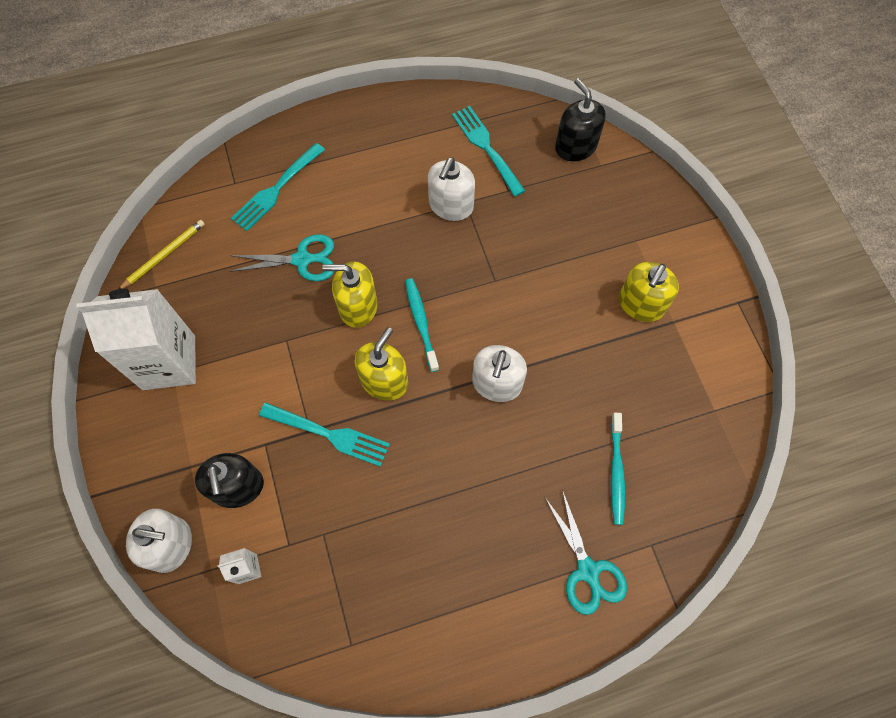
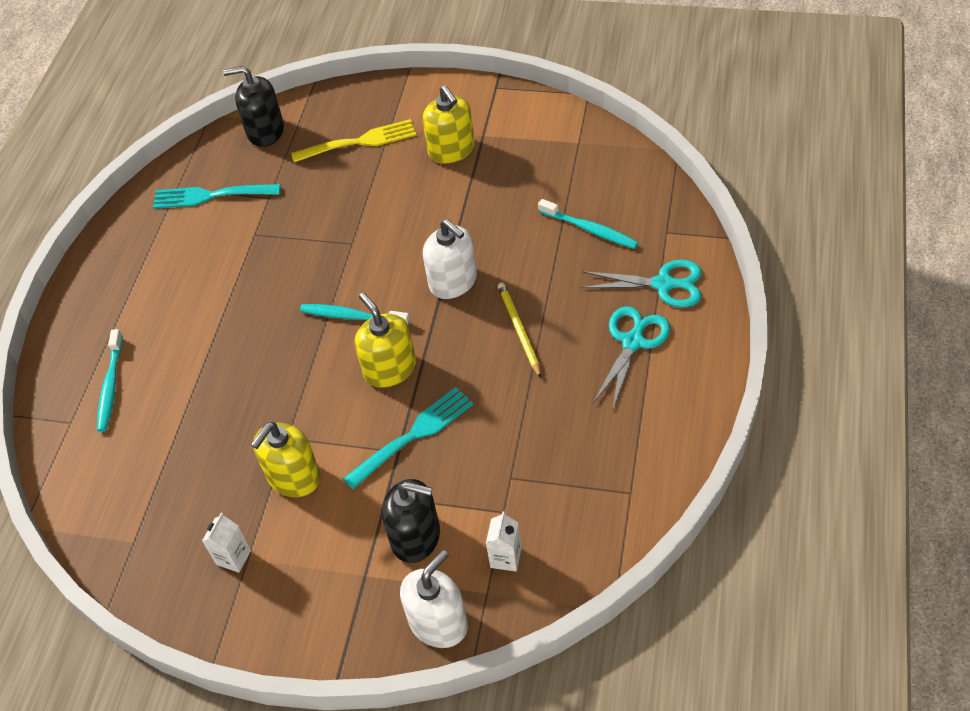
camera: 55 degrees left, 15 degrees down
(164, 255) = (102, 520): yellow pencil -> yellow pencil (519, 330)
(169, 362) = (233, 557): white carton -> white carton, size x0.41
(276, 189) = (111, 386): turquoise fork -> turquoise toothbrush
(302, 260) = (210, 391): turquoise scissors -> turquoise scissors (633, 341)
(358, 306) = (297, 362): yellow soap dispenser -> yellow soap dispenser (294, 477)
(451, 205) = (249, 246): white soap dispenser -> none
(606, 225) = (359, 142): none -> yellow fork

